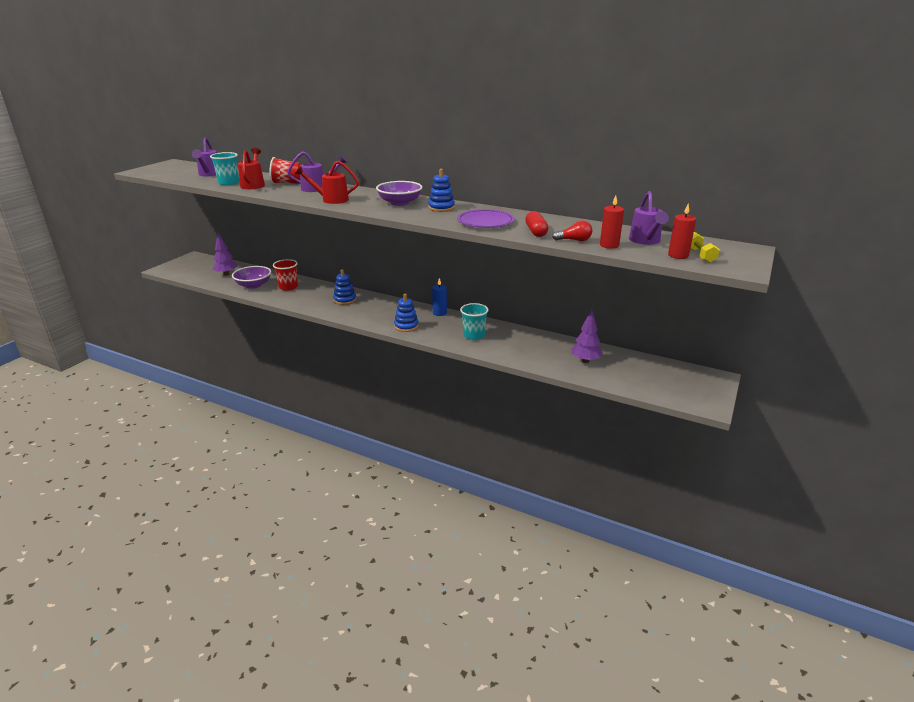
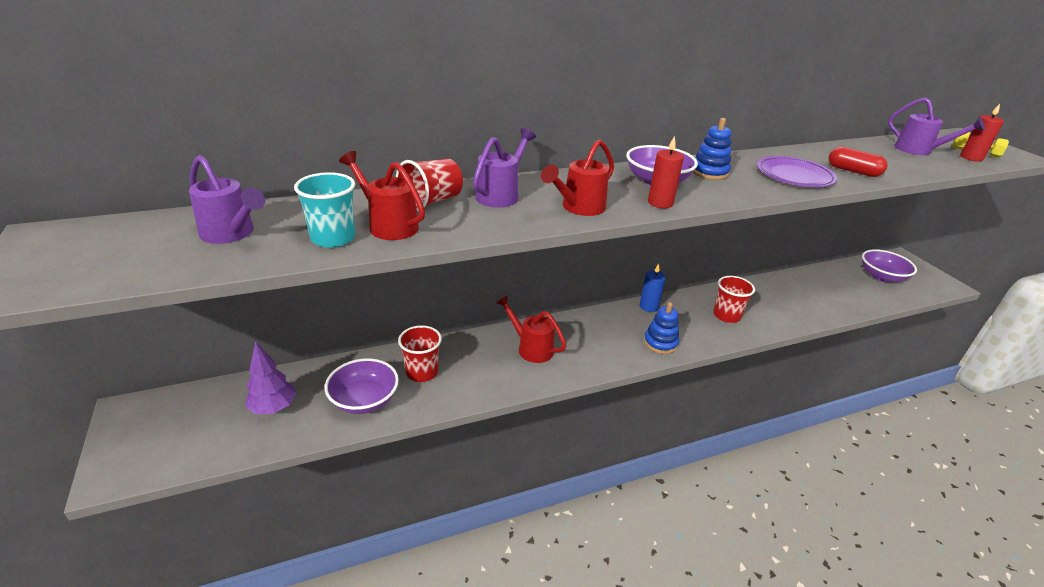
camera: 50 degrees left, 5 degrees up
(345, 300) = (531, 348): blue stacking toy -> red watering can
(473, 335) = (726, 315): turquoise cup -> red cup
(574, 240) = (897, 169): red light bulb -> none
(585, 361) = (832, 291): purple tree -> none
(609, 245) = (923, 165): red candle -> red candle (660, 203)
(655, 375) = (881, 276): none -> purple bowl

